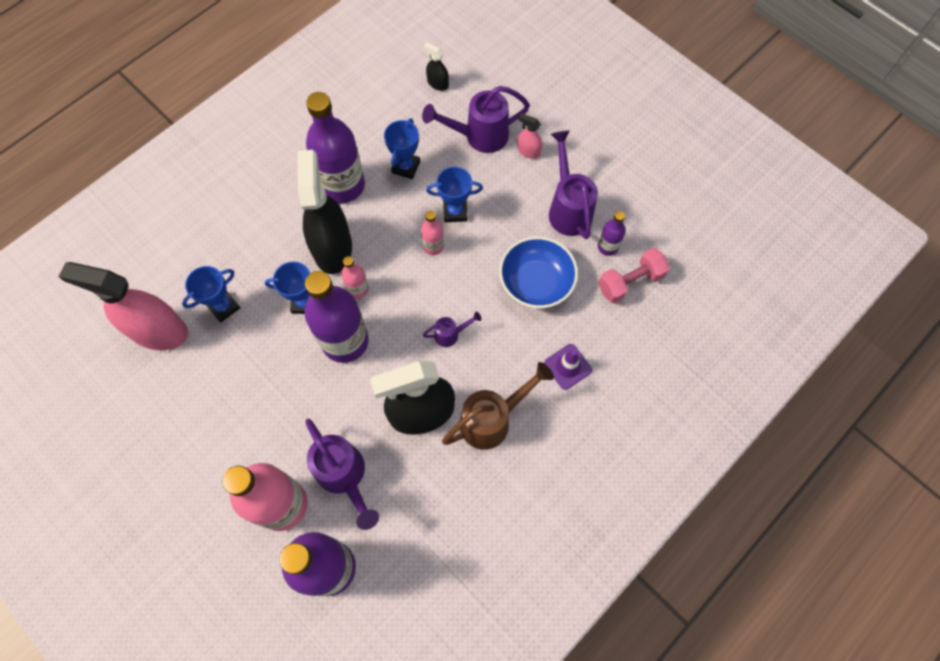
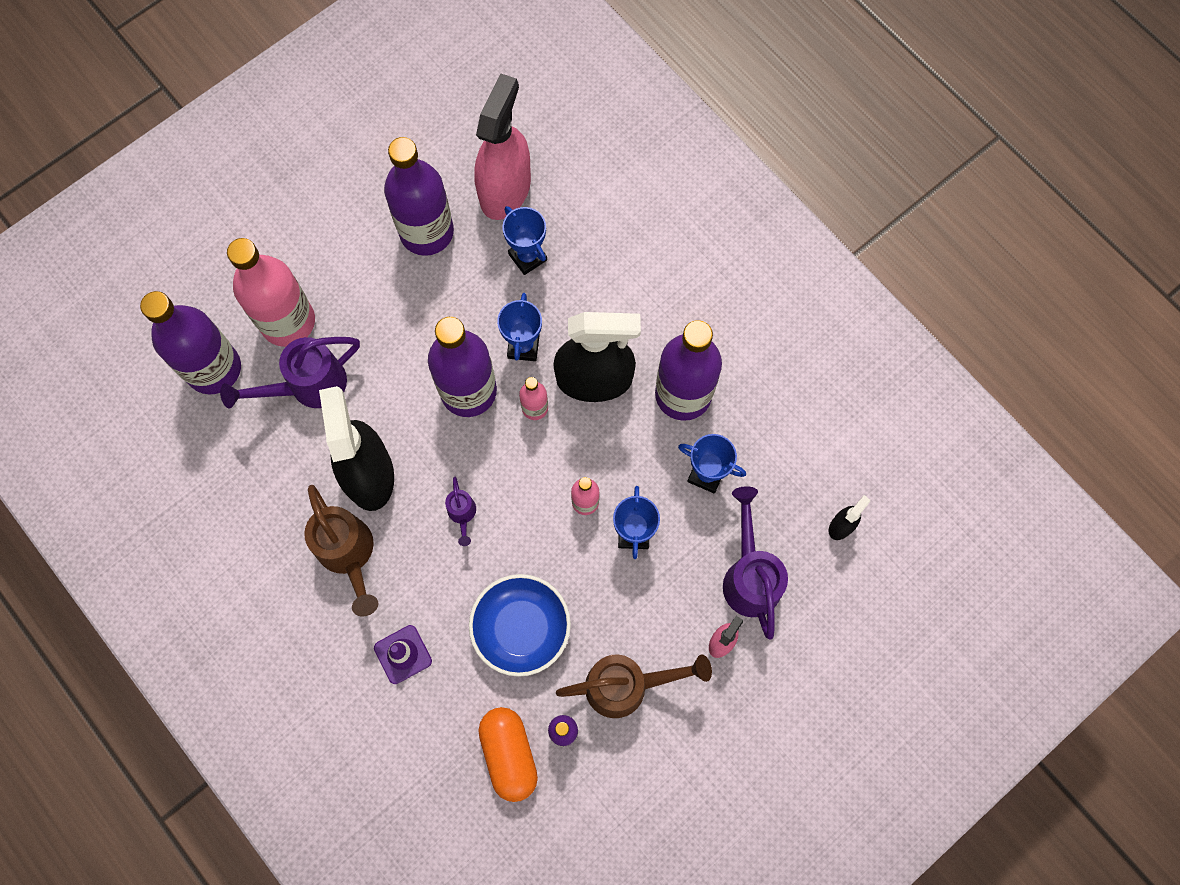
camera: 95 degrees right, 5 degrees up
(196, 392) = (426, 232): none -> purple bottle
(568, 208) = (627, 685): purple watering can -> brown watering can
(630, 282) = (509, 754): pink dumbbell -> orange capsule

